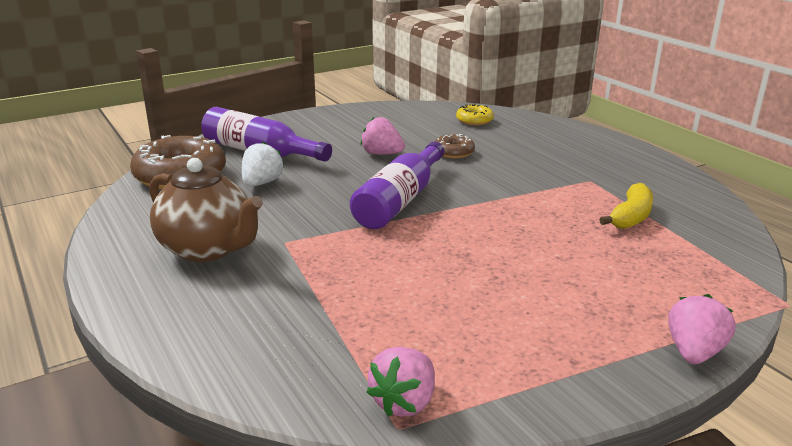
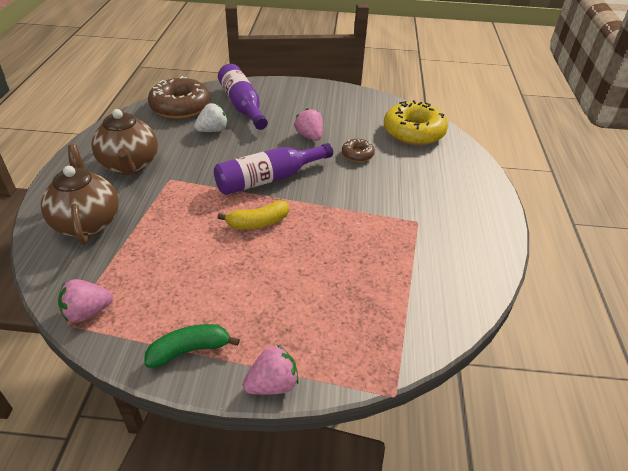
camera: 35 degrees right, 15 degrees up
(246, 323) = (87, 222): none -> brown teapot
(474, 120) = (413, 132): yellow donut -> yellow donut, size x2.03
(575, 371) = (189, 350): none -> green banana
(630, 217) = (397, 266): yellow banana -> yellow banana (258, 223)

